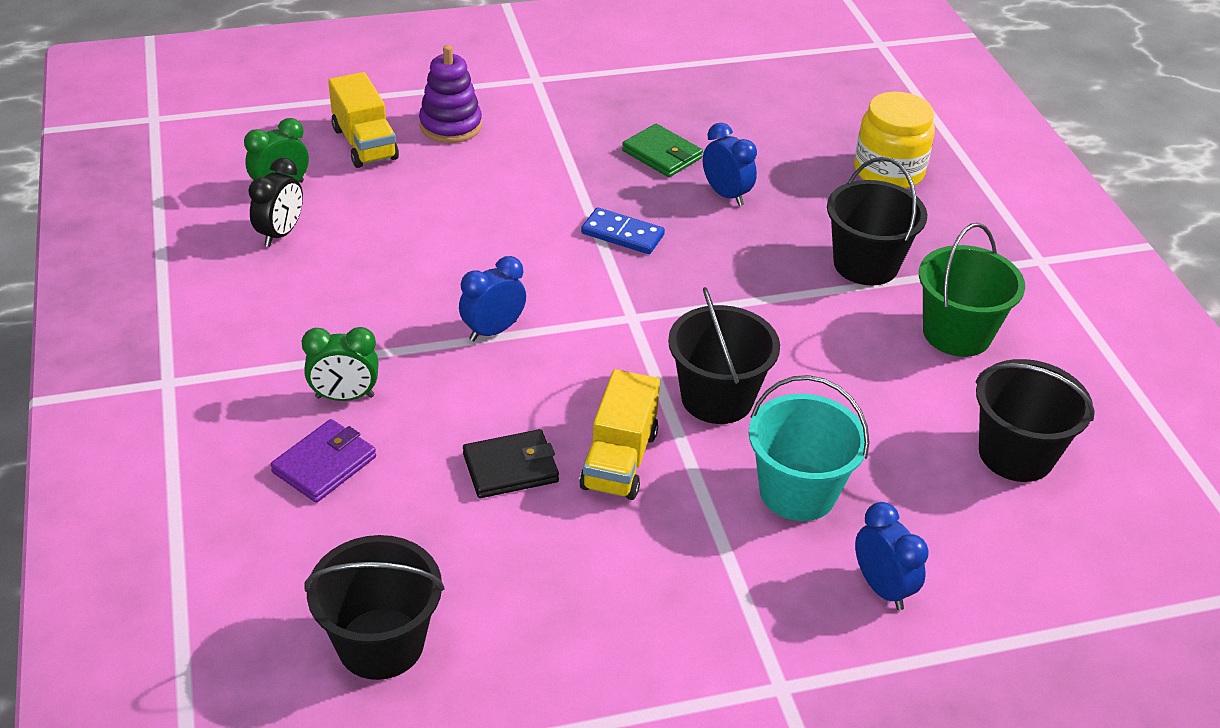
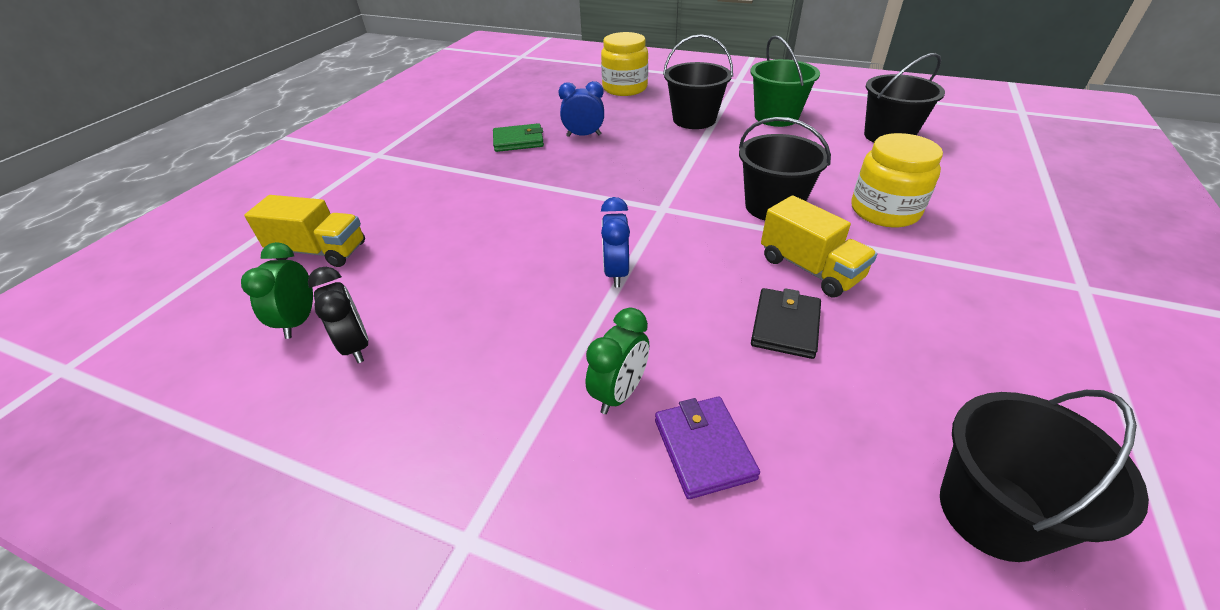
camera: 50 degrees left, 0 degrees up
(450, 126) = (366, 204): purple stacking toy -> none
(622, 234) = (575, 181): blue domino -> none
(797, 492) = (884, 211): turquoise bucket -> yellow jar
(882, 588) = (990, 214): blue clock -> none

